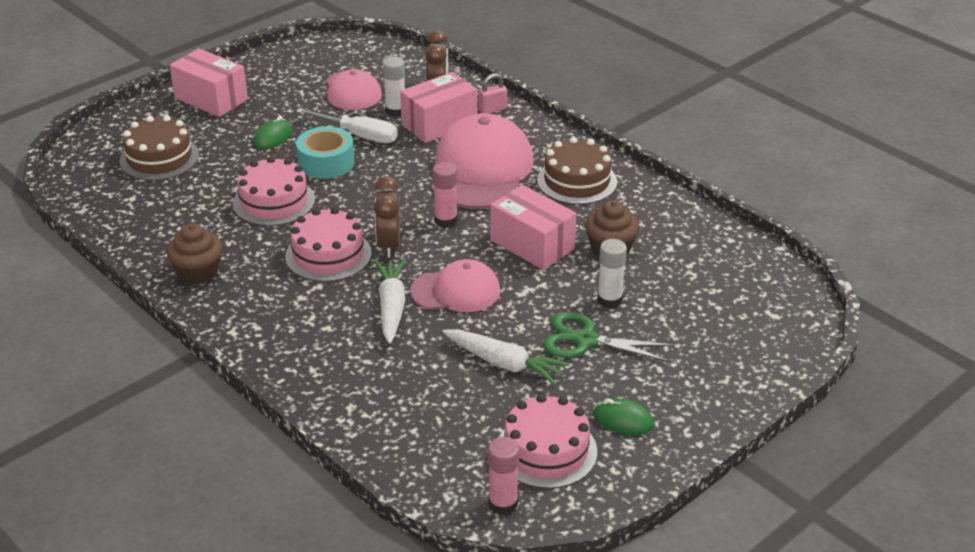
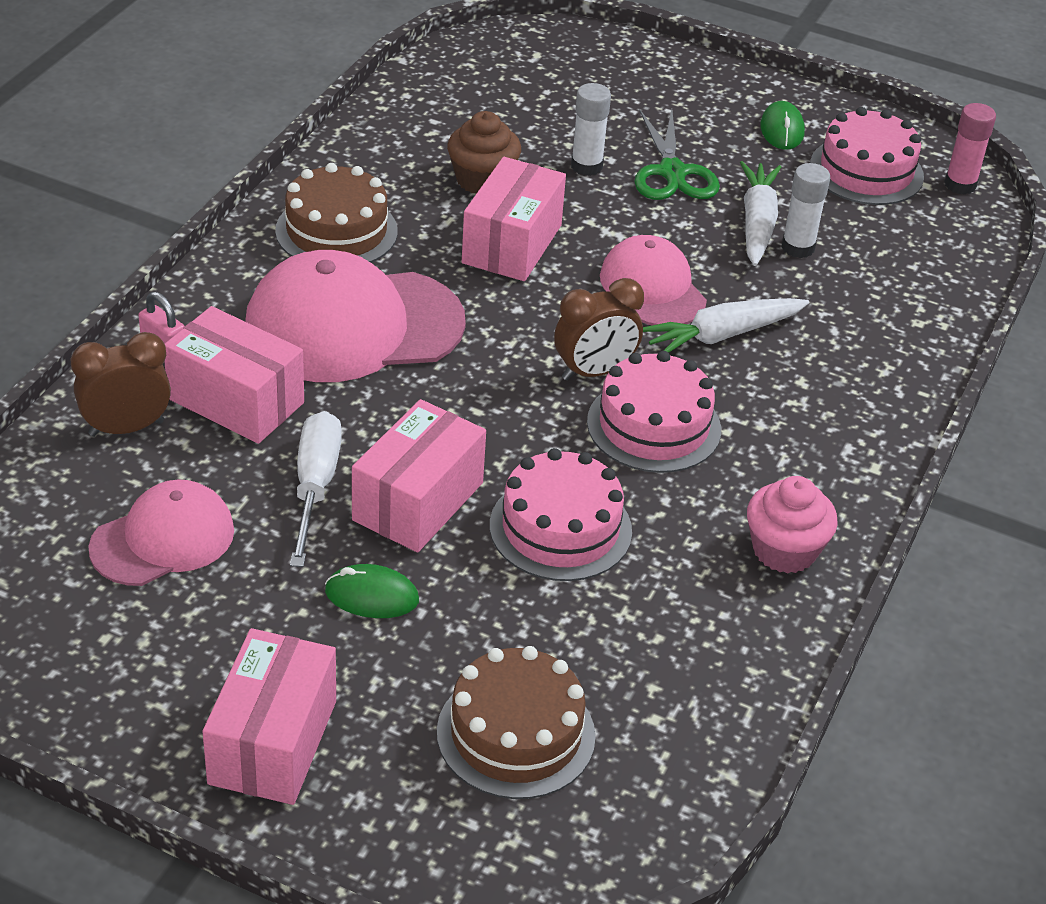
camera: 115 degrees left, 5 degrees up
(198, 272) = (784, 550): brown cupcake -> pink cupcake
(326, 163) = (418, 501): turquoise tape -> pink box
(395, 111) = (214, 463): white glue stick -> white glue stick (798, 247)
(445, 220) = (503, 332): pink glue stick -> none

